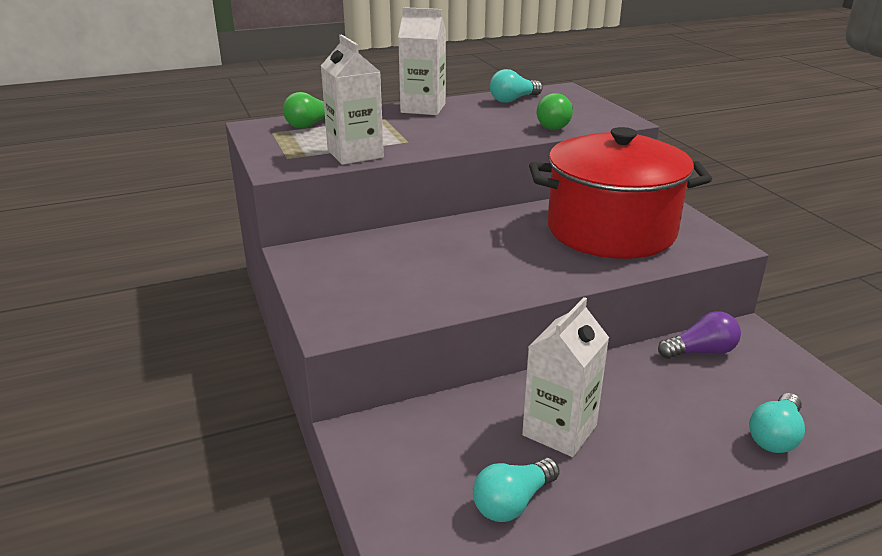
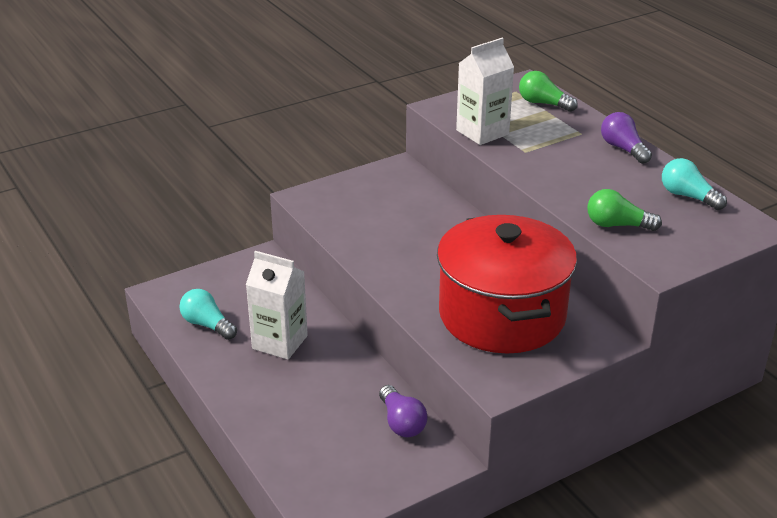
camera: 80 degrees right, 5 degrees up
(423, 108) = (623, 149): white carton -> purple light bulb
(775, 436) = (289, 455): turquoise light bulb -> none

